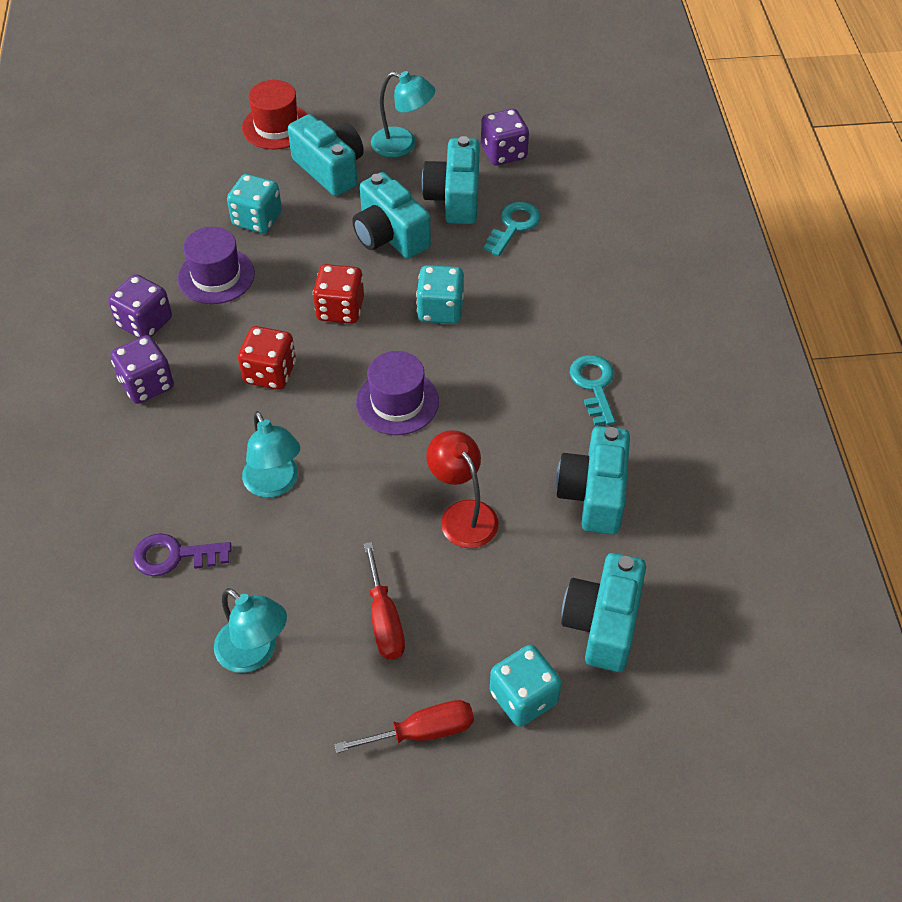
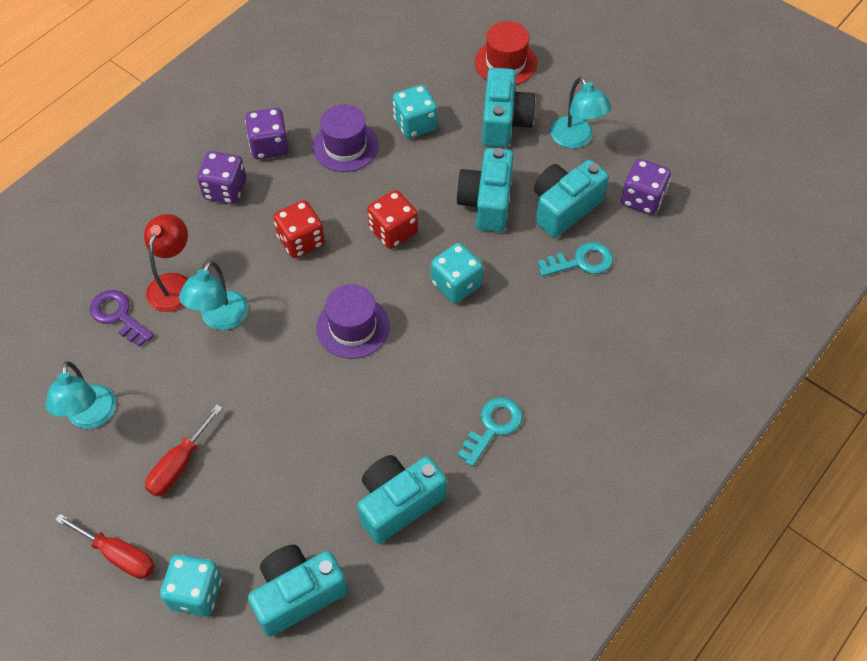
camera: 45 degrees right, 5 degrees up
(463, 514) = (302, 440): red lamp -> red lamp (173, 284)

